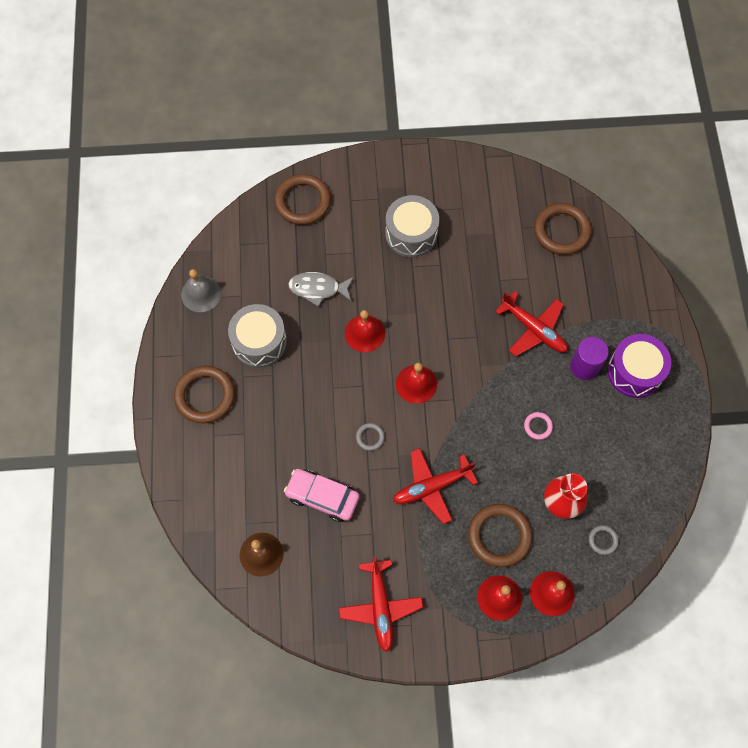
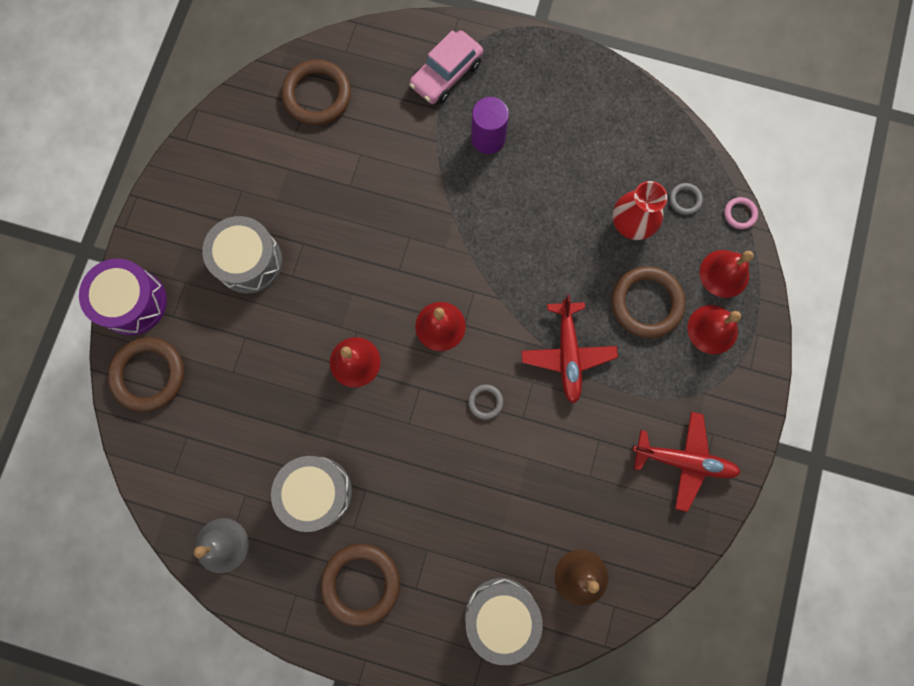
camera: 70 degrees left, 10 degrees up
(214, 503) = (501, 615): none -> grey drum
(318, 289) = (275, 397): grey fish -> none
(322, 497) = (537, 482): pink car -> pink car (446, 74)
(533, 329) = (424, 173): red plane -> none
(538, 426) = (538, 214): pink ring -> pink ring (739, 214)
(634, 371) = (513, 90): purple drum -> purple drum (133, 302)

